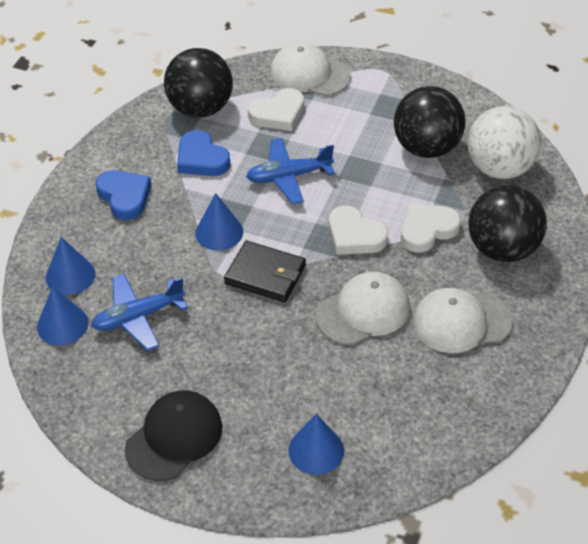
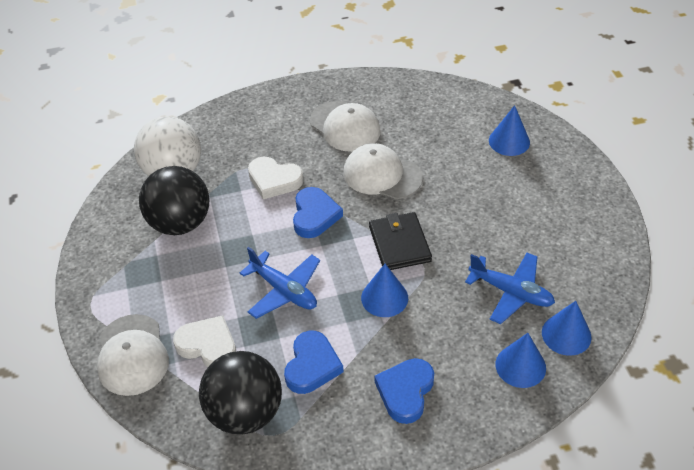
camera: 125 degrees left, 0 degrees up
(174, 437) = (575, 209): black cap -> none
(355, 235) = (314, 215): white heart -> blue heart
(503, 249) = (259, 136): black ball -> none

